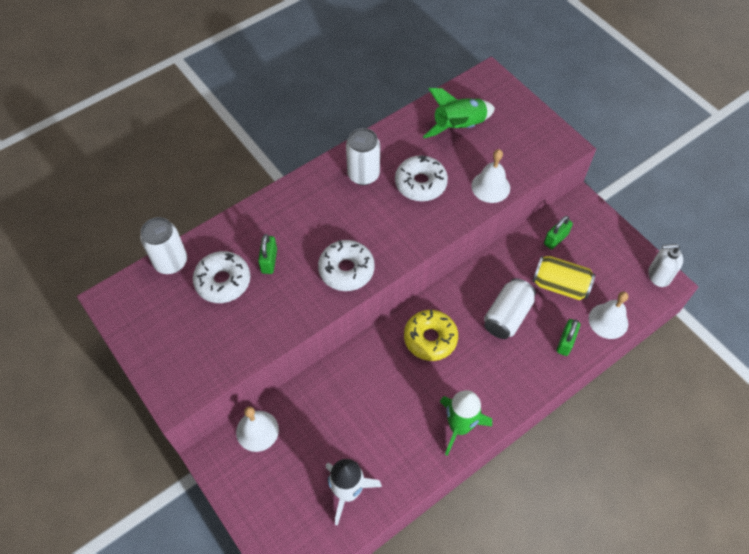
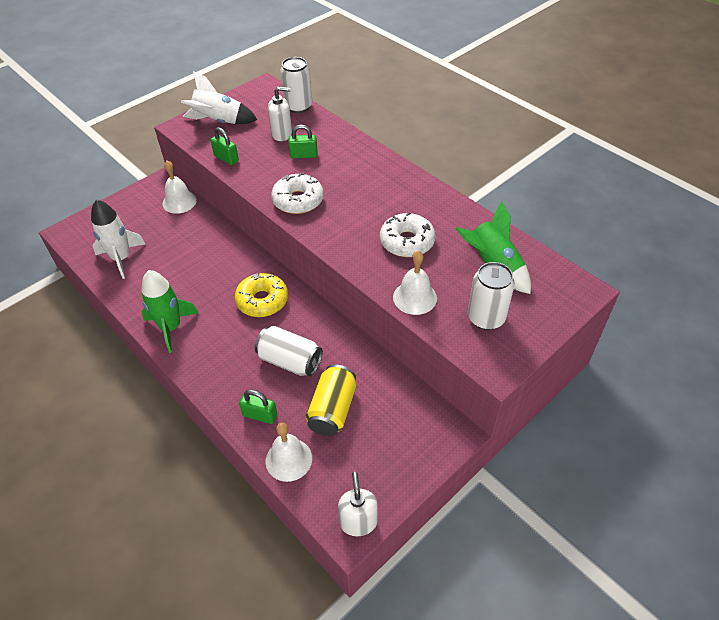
camera: 85 degrees right, 10 degrees down
(177, 352) = (219, 122): none -> white rocket
(223, 281) = (282, 134): white donut -> white soap dispenser
(363, 174) = (409, 201): white can -> white can (486, 318)
(555, 239) = (395, 405): green padlock -> green padlock (226, 158)

